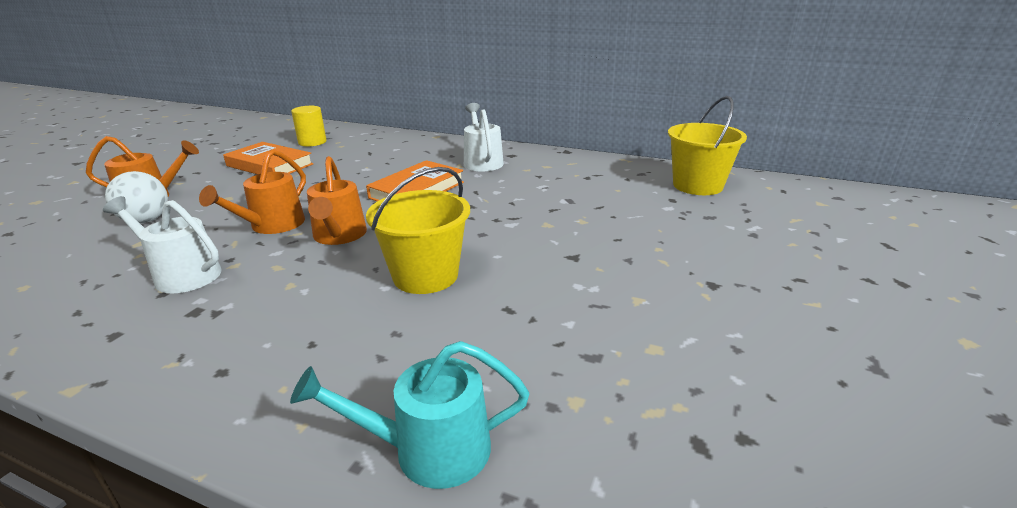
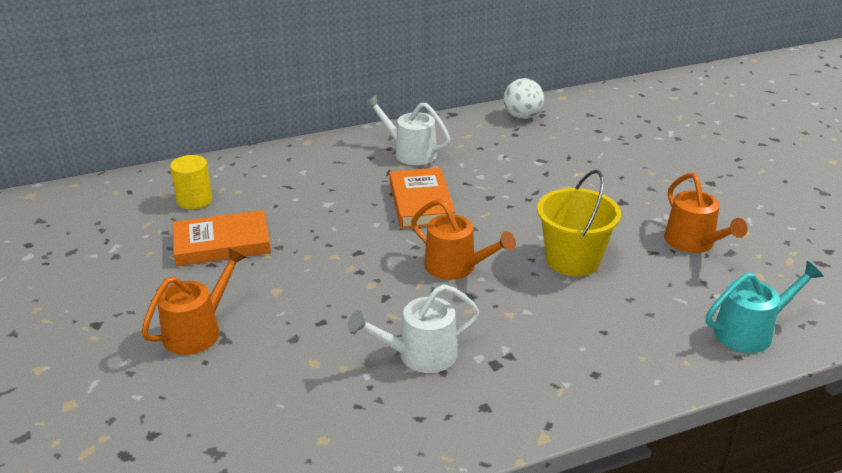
camera: 45 degrees left, 5 degrees up
(146, 220) = (260, 346): white ball -> white ball (522, 116)
(272, 225) = (385, 288): orange watering can -> orange watering can (693, 243)
(429, 450) = (749, 331): turquoise watering can -> turquoise watering can turned 150 degrees counterclockwise
(697, 185) = (592, 111): yellow bucket -> none

